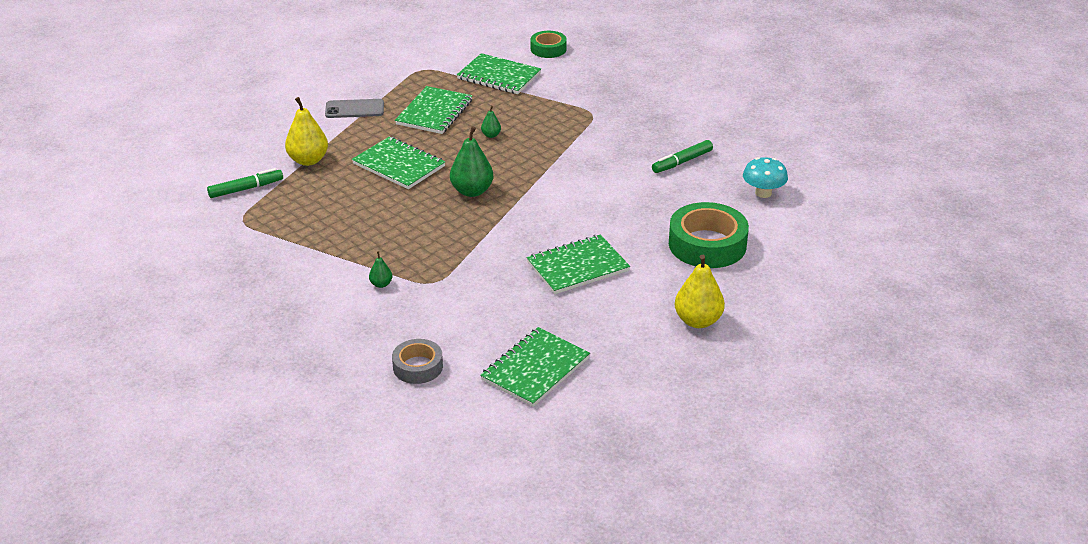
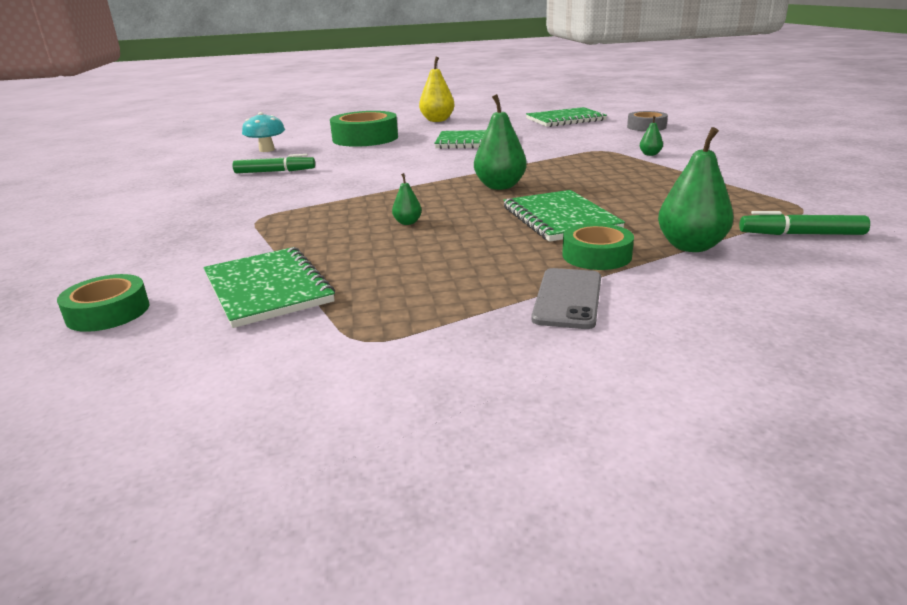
camera: 145 degrees left, 10 degrees down
(308, 160) = (691, 246): yellow pear -> green pear
(354, 109) = (568, 298): grey phone -> grey phone turned 75 degrees clockwise
(357, 139) = (596, 255): none -> green tape
(434, 112) = (442, 262): green notebook -> none

